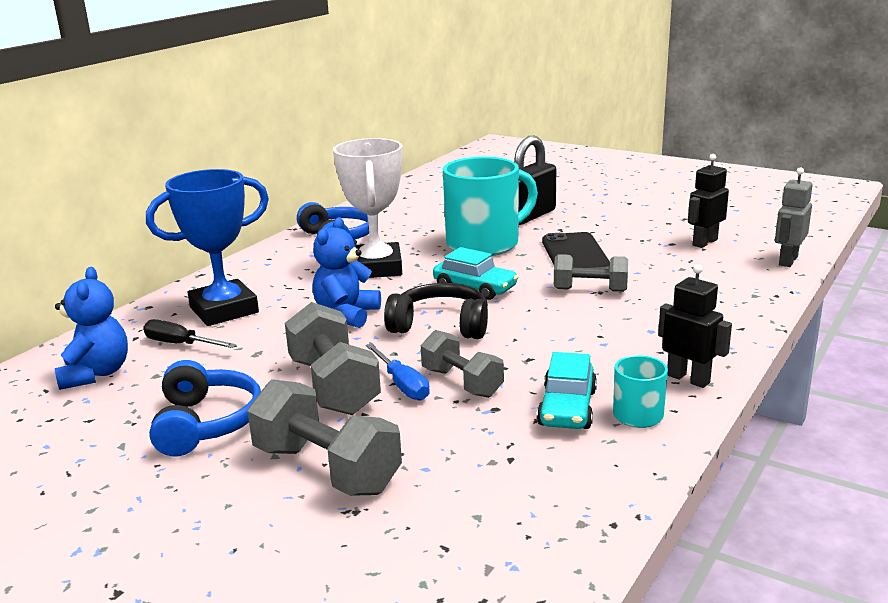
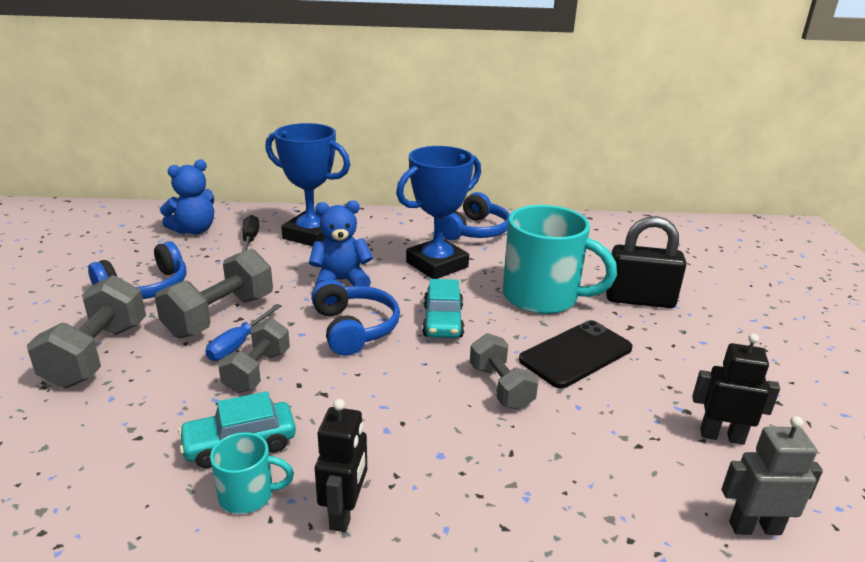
camera: 55 degrees right, 5 degrees up
(376, 268) = (437, 265): white trophy -> blue trophy
(441, 325) = (354, 328): black headphones -> blue headphones

